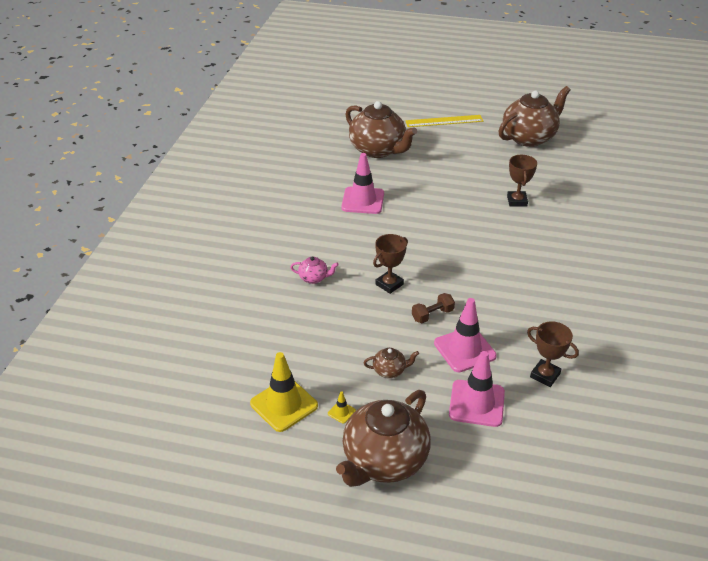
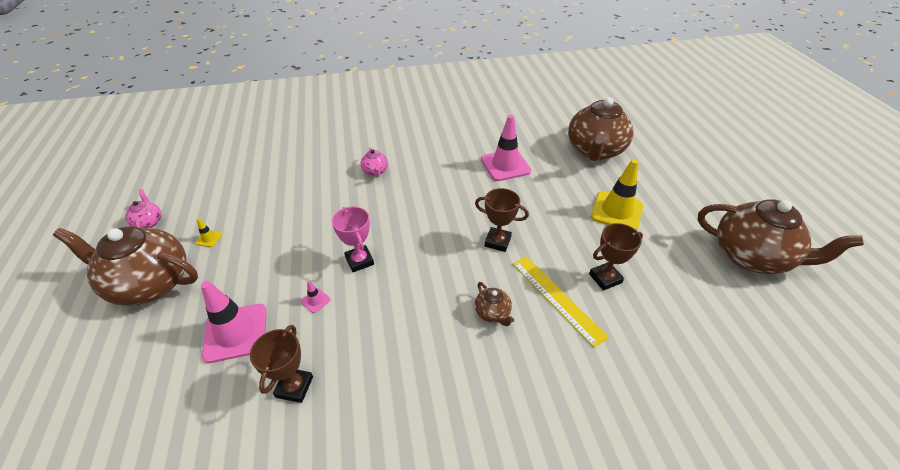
camera: 65 degrees right, 5 degrees up
(281, 461) = (148, 222): none -> pink teapot
(284, 404) = (213, 203): yellow traffic cone -> yellow traffic cone (616, 211)
(389, 284) = (391, 218): brown trophy -> brown trophy (497, 242)
(390, 371) = (269, 253): brown teapot -> brown teapot (493, 313)
(432, 315) = (359, 261): brown dumbbell -> pink trophy
(444, 121) = (698, 178): yellow ruler -> yellow ruler (557, 298)
(464, 349) = (315, 300): pink traffic cone -> pink traffic cone, size x0.41

